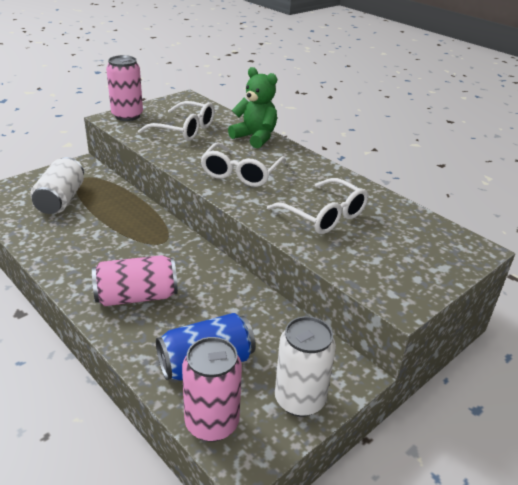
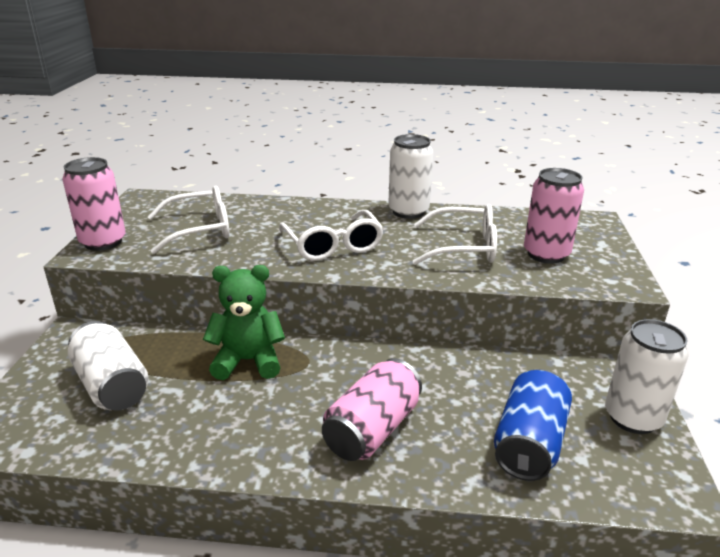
camera: 40 degrees left, 5 degrees down
(212, 423) = (616, 488): pink can -> pink can (546, 254)
(255, 137) = (286, 208): green teddy bear -> green teddy bear (248, 361)
(332, 174) = (408, 211): none -> white can

